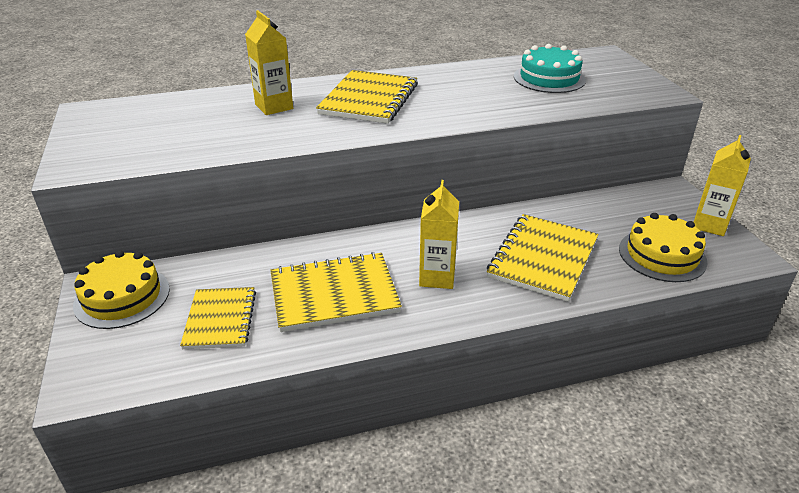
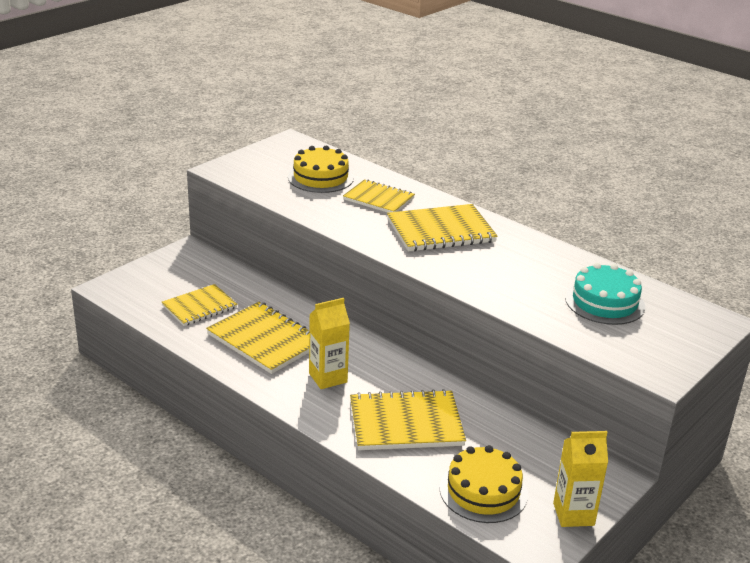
camera: 55 degrees right, 5 degrees down
(122, 297) = (188, 264): yellow cake -> yellow cake (320, 177)
(274, 107) = (378, 199): yellow carton -> yellow notebook

